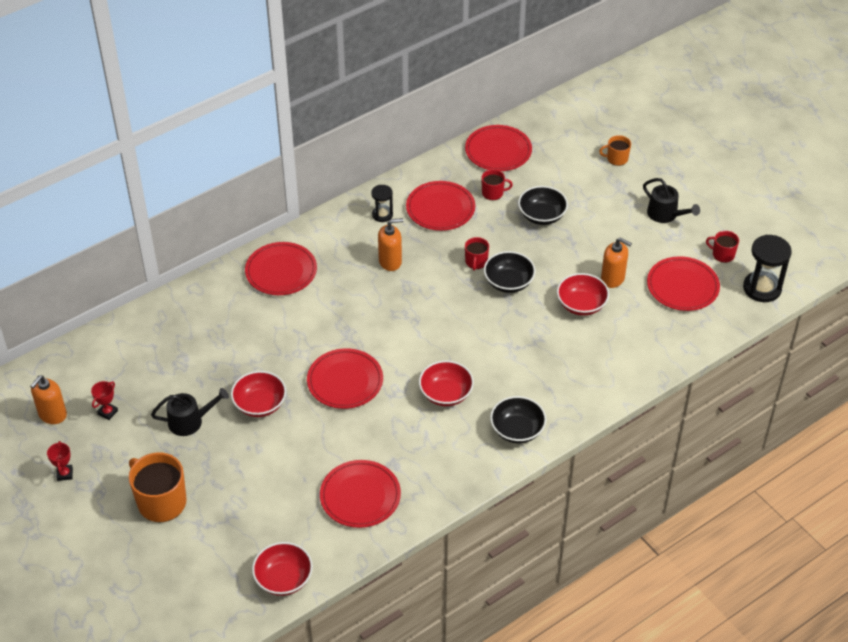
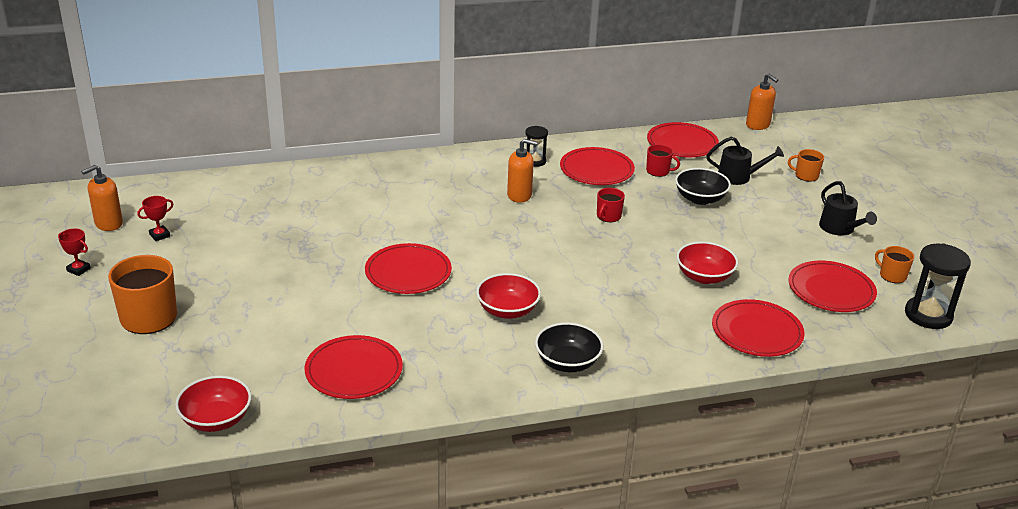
camera: 20 degrees right, 15 degrees down
(65, 474) = (78, 269): red trophy -> red trophy turned 75 degrees counterclockwise
(190, 421) = (230, 262): black watering can -> black watering can (738, 177)
(260, 404) = (308, 268): red bowl -> none
(281, 271) = (406, 177): red plate -> red plate (757, 332)
(508, 282) = (633, 240): black bowl -> none
(613, 278) = (752, 264): orange soap dispenser -> orange soap dispenser (758, 125)
(722, 254) = (892, 275): red mug -> orange mug

